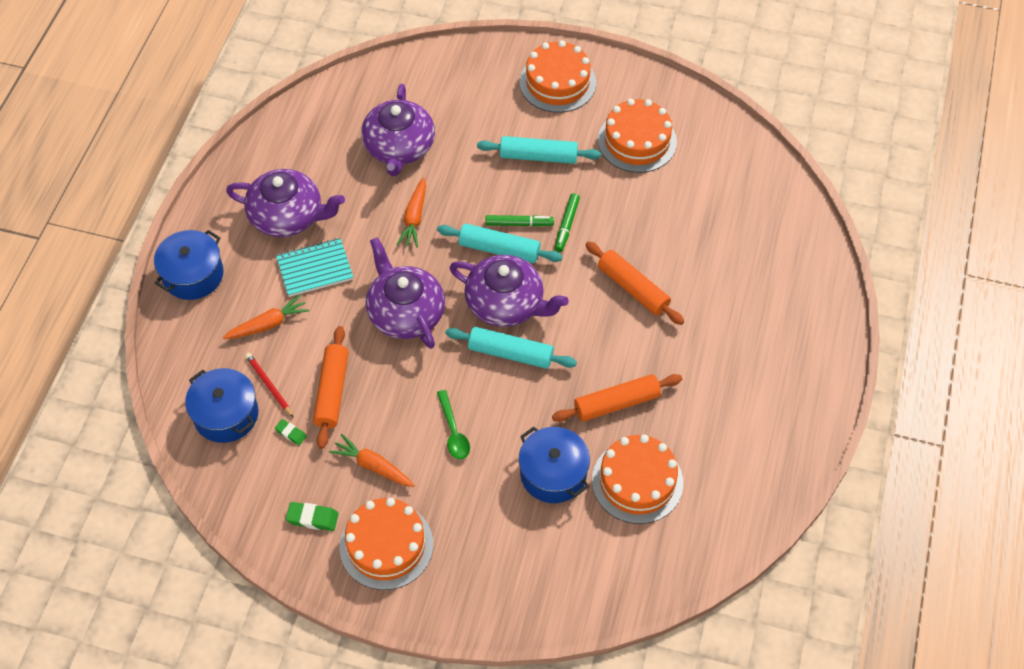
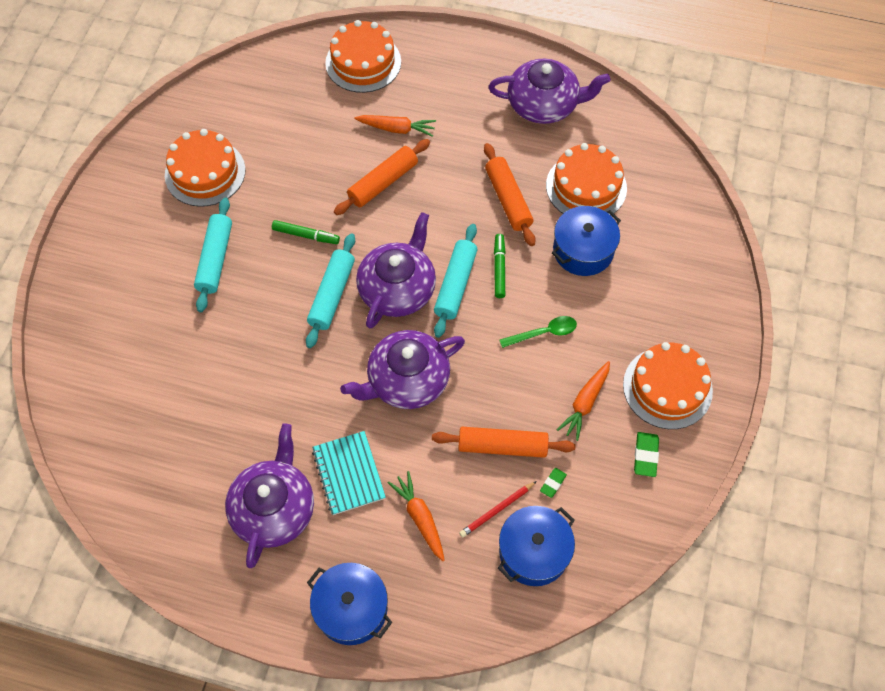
camera: 90 degrees left, 5 degrees up
(399, 147) = (187, 394): purple teapot -> purple teapot (544, 104)
(414, 218) = (286, 375): orange carrot -> orange carrot (396, 129)
(519, 224) = (301, 277): green marker -> green marker (499, 268)
(557, 82) = (116, 240): orange cake -> orange cake (363, 62)

